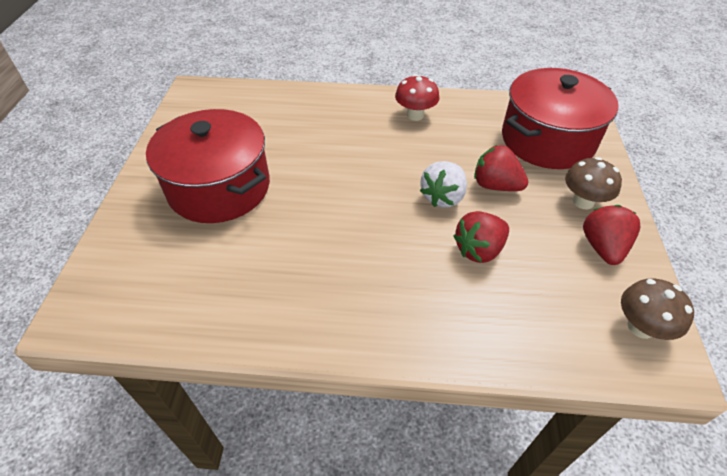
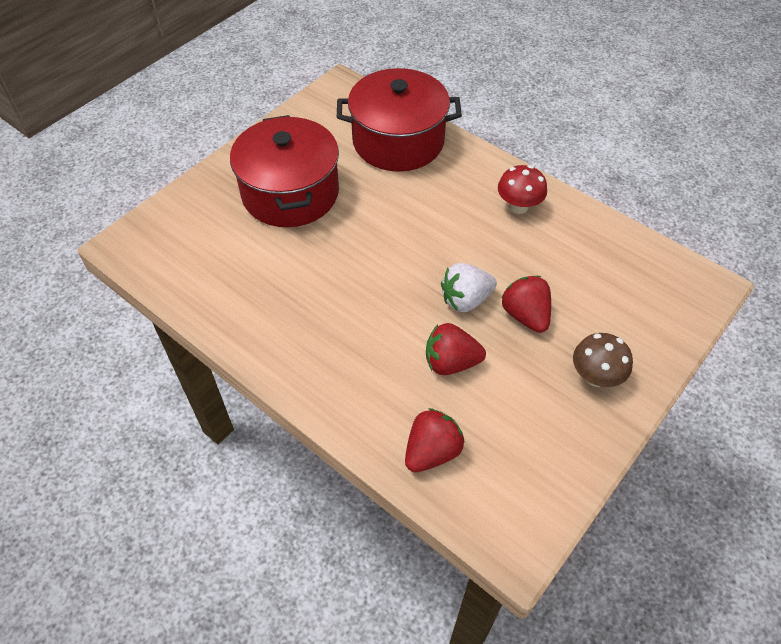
camera: 35 degrees right, 5 degrees up
(547, 140) = (628, 299): red pot -> red pot (398, 141)
(602, 247) = (566, 426): red strawberry -> red strawberry (432, 451)
(640, 327) = (524, 506): brown mushroom -> none

